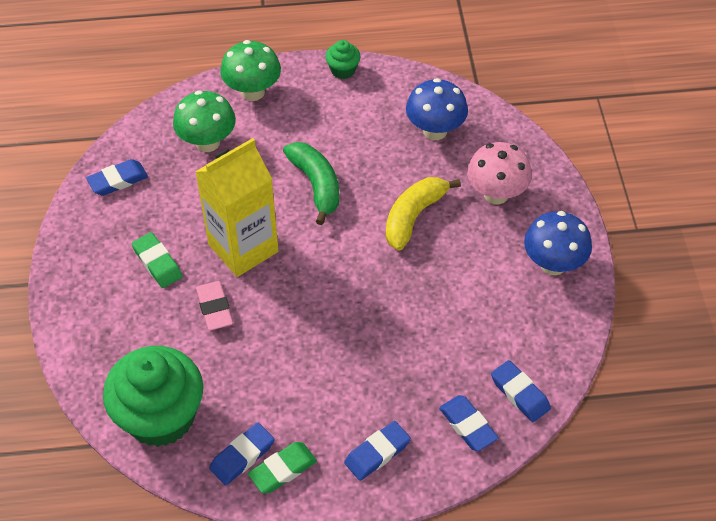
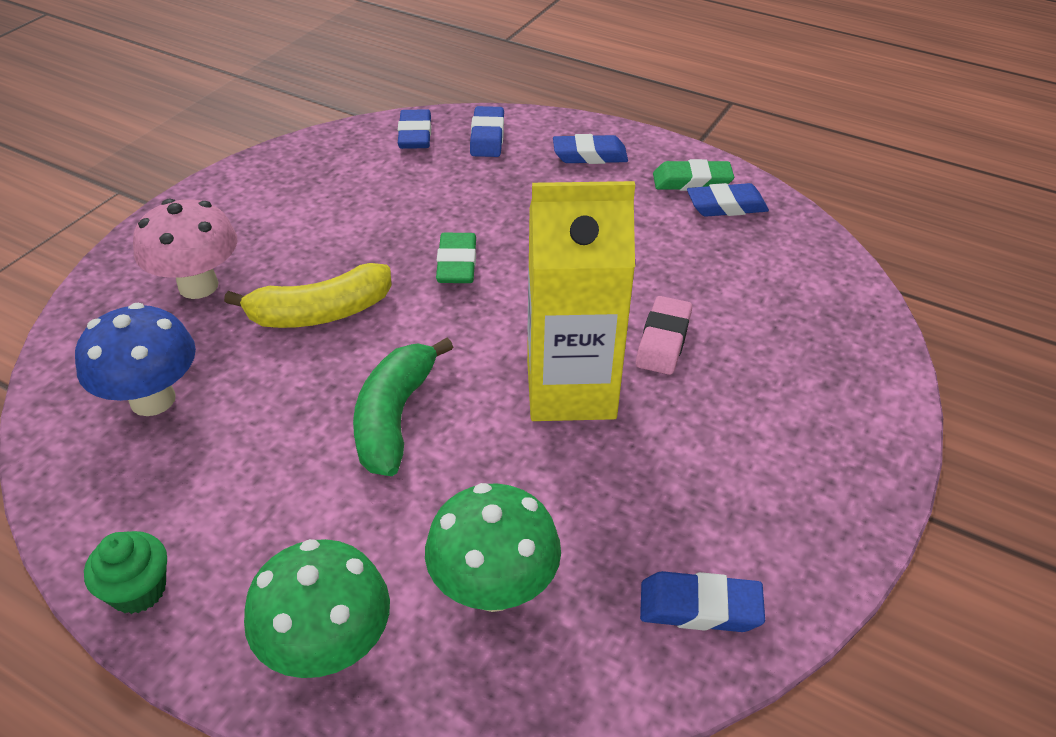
camera: 145 degrees left, 10 degrees down
(157, 263) = (707, 433): green eraser -> green eraser (457, 264)
(160, 416) = (799, 271): green cupcake -> none
(553, 264) = (244, 199): blue mushroom -> none

